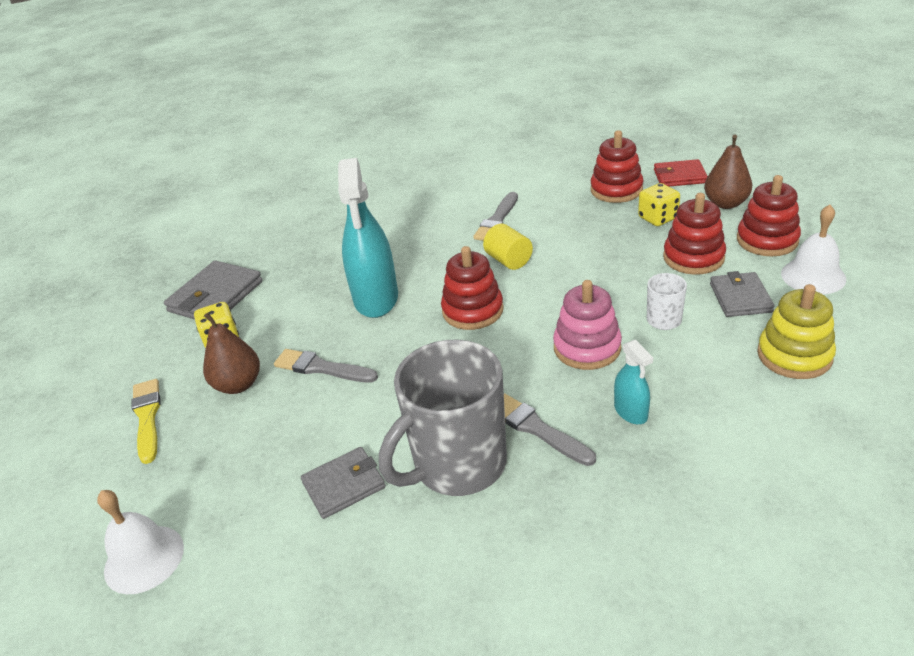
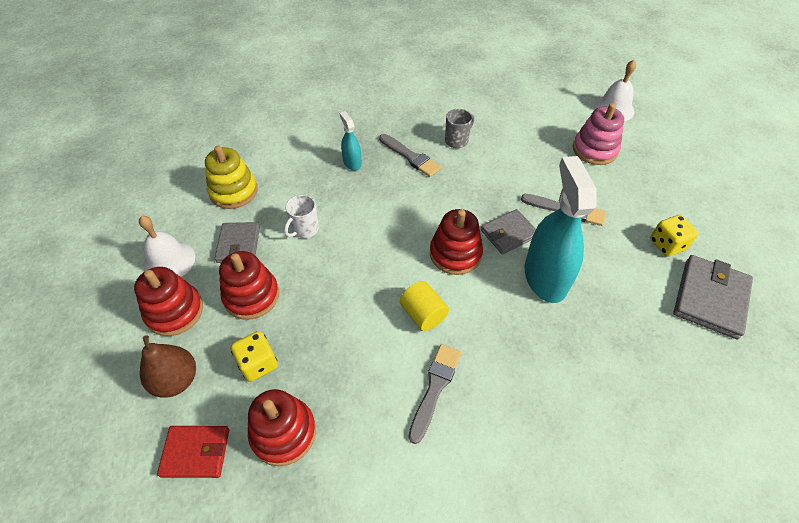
camera: 175 degrees right, 15 degrees up
(147, 417) = (677, 182): yellow brush -> none
(238, 384) = (625, 202): brown pear -> none
(344, 485) = (520, 134): grey wallet -> grey wallet (508, 233)
(458, 464) = (457, 141): grey mug -> grey mug, size x0.44
(587, 348) = (369, 210): pink stacking toy -> pink stacking toy (594, 150)

